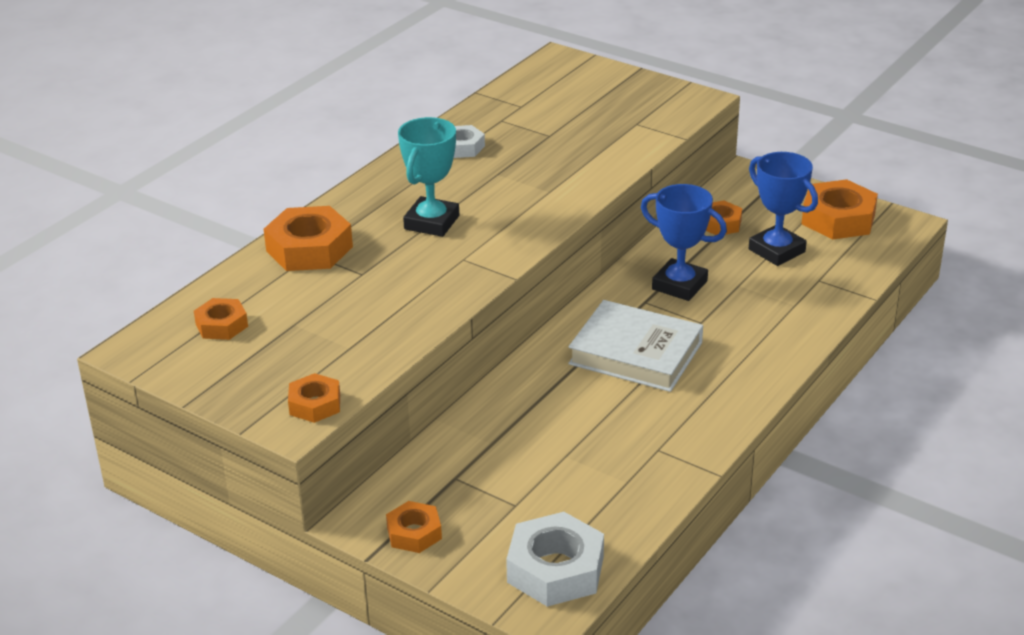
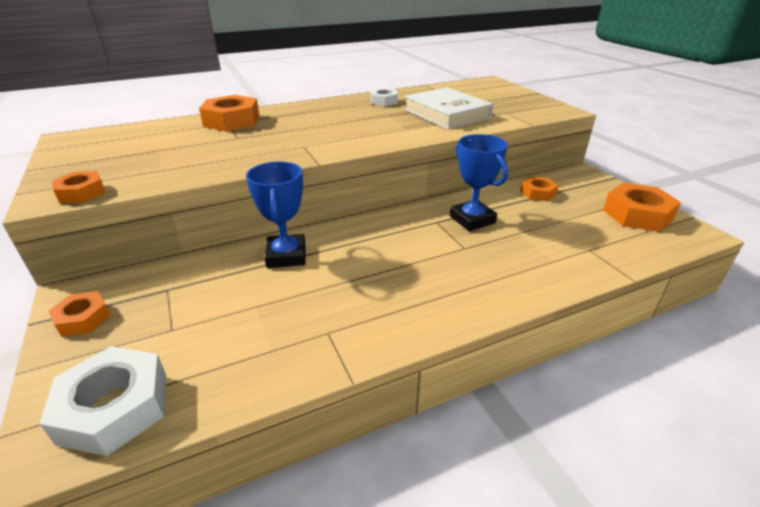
camera: 30 degrees right, 0 degrees up
(221, 325) = (125, 140): orange nut -> none
(431, 222) = (314, 126): turquoise trophy -> none
(636, 353) = (393, 252): white book -> white book (447, 114)
(776, 250) = (568, 220): blue trophy -> blue trophy (286, 256)

